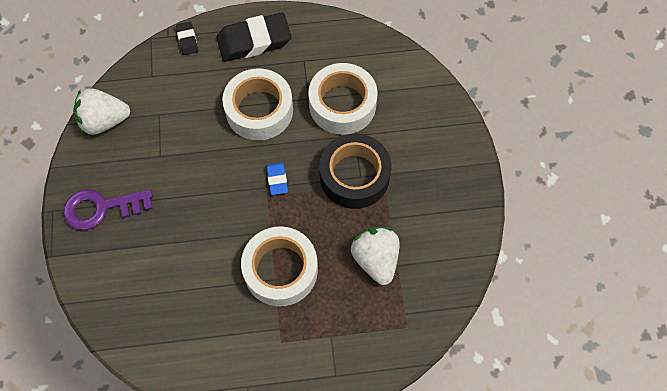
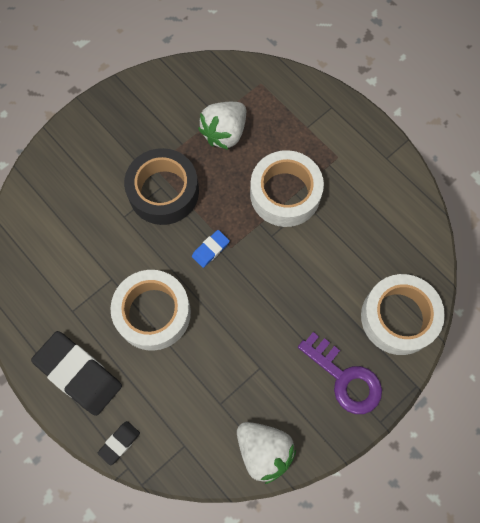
camera: 125 degrees left, 5 degrees up
(342, 104) = (99, 245): white tape -> white tape (398, 317)

